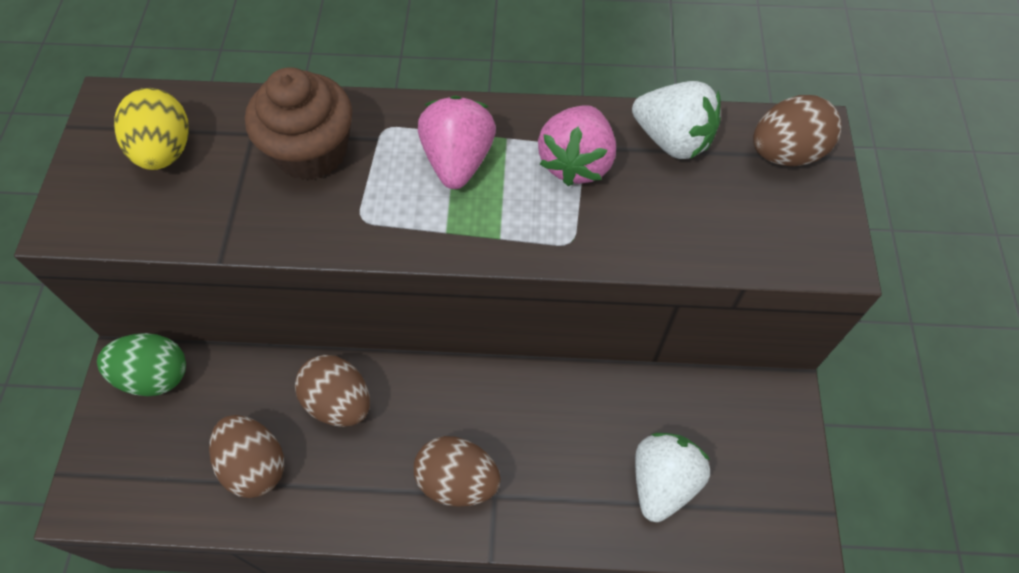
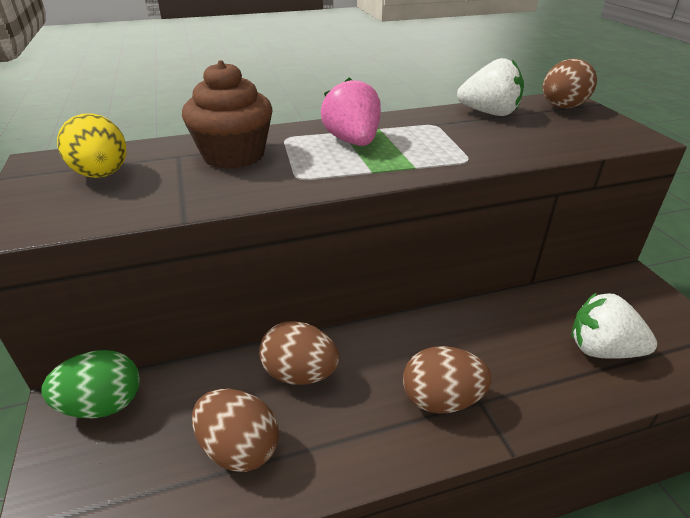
camera: 20 degrees left, 25 degrees down
(576, 163) = (437, 130): pink strawberry -> none
(662, 482) = (602, 350): white strawberry -> white strawberry turned 75 degrees counterclockwise

